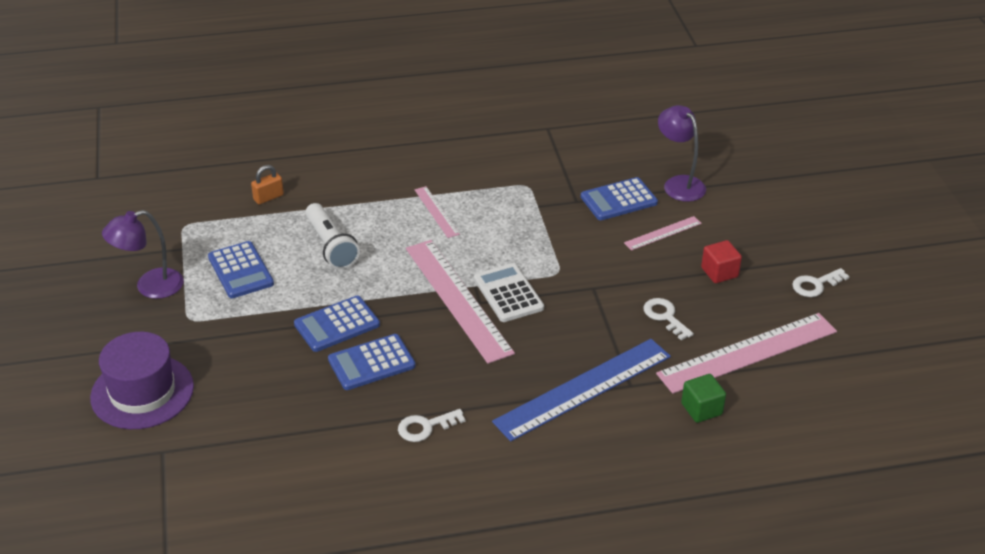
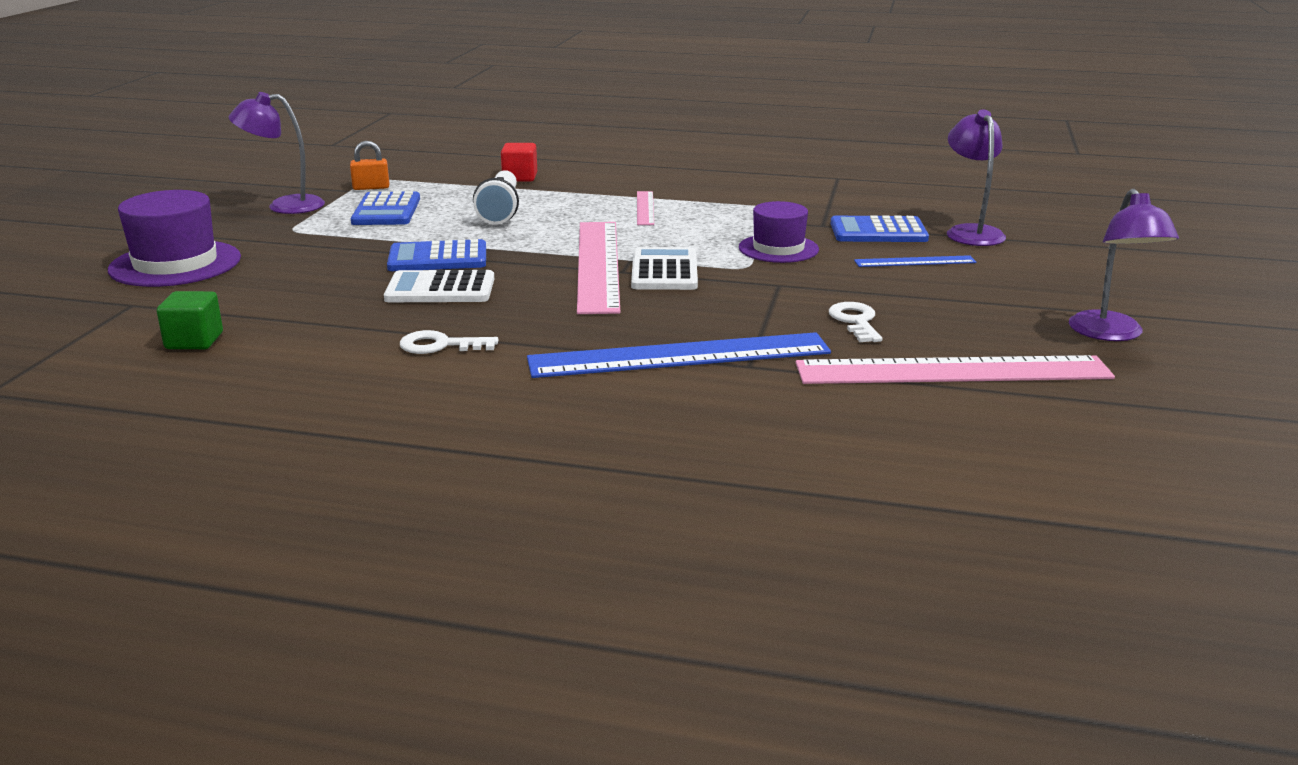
camera: 25 degrees right, 15 degrees down
(268, 197) = (476, 175): orange padlock -> orange padlock (371, 188)
(371, 363) = (440, 289): blue calculator -> white calculator
(566, 242) = (778, 249): none -> purple hat
(663, 233) = (915, 261): pink ruler -> blue ruler
(701, 409) = (834, 405): green cube -> green cube (194, 341)
(719, 272) = (968, 301): red cube -> red cube (520, 177)
(816, 285) = (1111, 334): white key -> purple lamp

